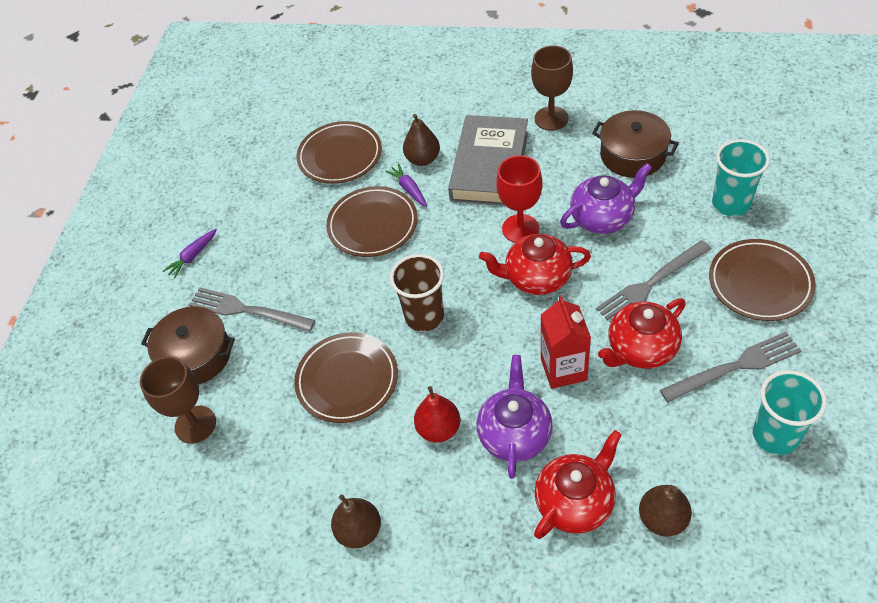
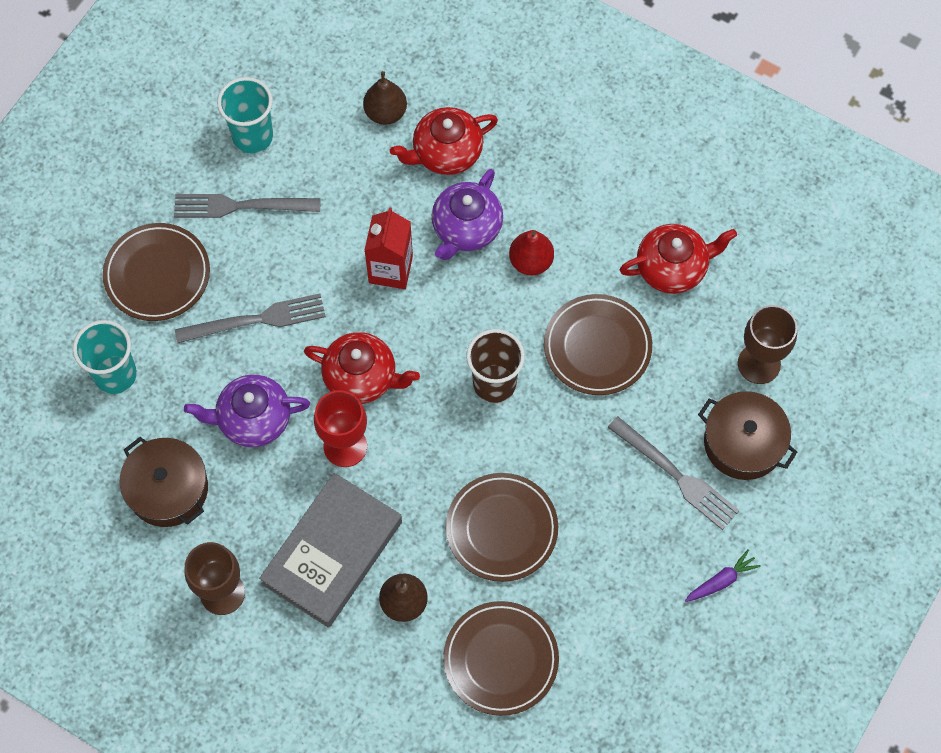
camera: 165 degrees left, 15 degrees up
(359, 531) = (635, 202): brown pear -> none
(409, 189) = (440, 563): purple carrot -> none
(641, 349) = (310, 258): red teapot -> red teapot (672, 268)

